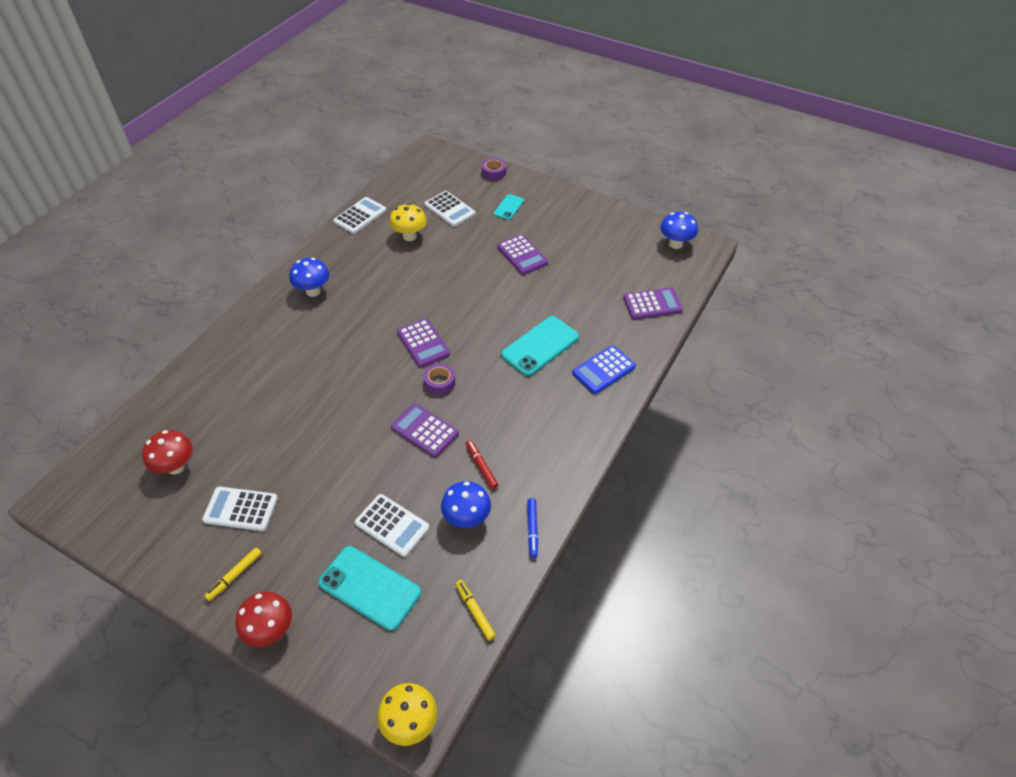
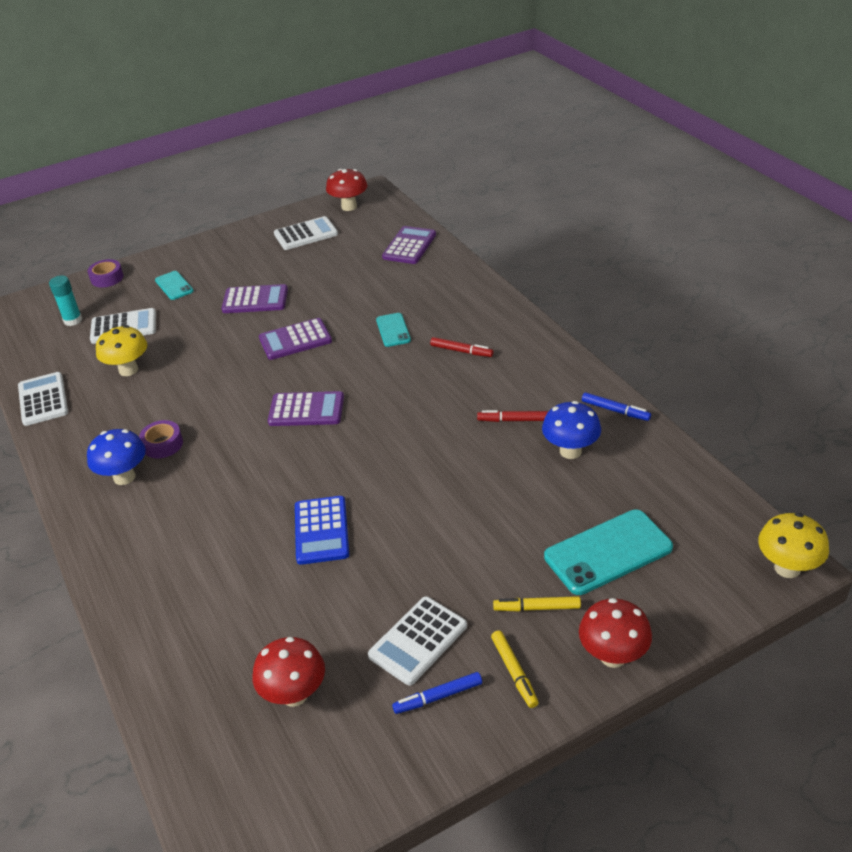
camera: 55 degrees left, 10 degrees down
(199, 542) = (438, 697): none -> blue marker
(392, 525) = (539, 510): white calculator -> white calculator (306, 234)
(425, 430) = (431, 446): purple calculator -> purple calculator (295, 340)
(439, 382) = (375, 415): purple tape -> purple tape (163, 444)
(441, 183) = (73, 320): none -> turquoise glue stick
(475, 611) = (685, 480): yellow marker -> yellow marker (537, 608)
(540, 346) = (393, 330): turquoise phone -> turquoise phone, size x0.55
(542, 398) = (461, 351): none -> red marker
(603, 370) = (461, 302): blue calculator -> blue calculator (321, 530)
(675, 244) = (349, 207): blue mushroom -> red mushroom

